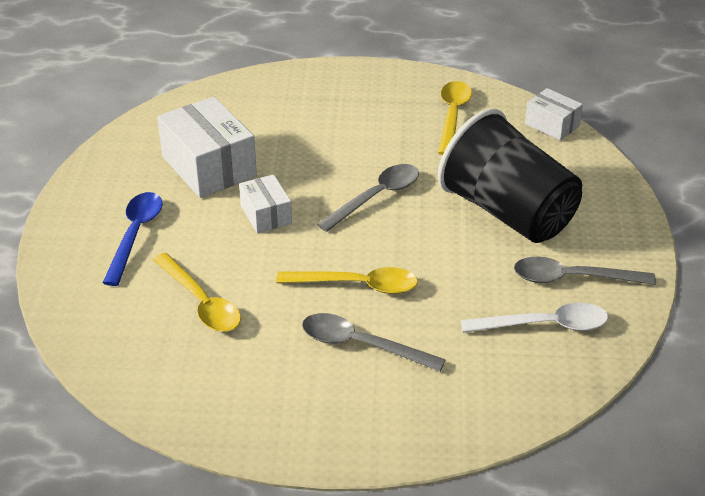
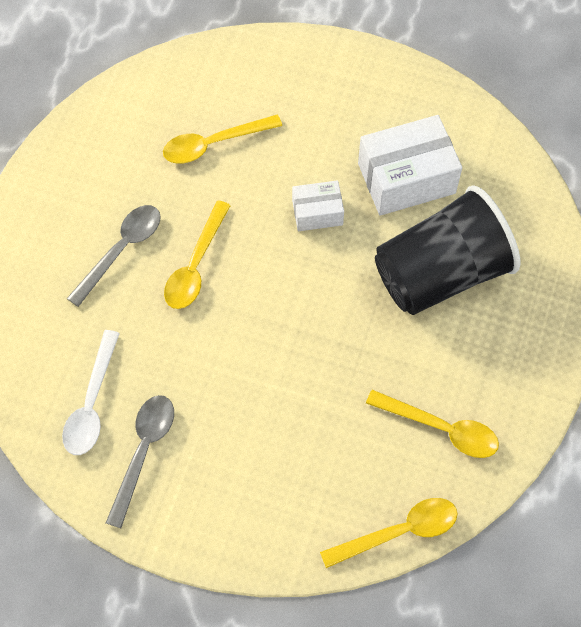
camera: 105 degrees right, 25 degrees up
(135, 235) = (318, 107): blue spoon -> none
(376, 197) = (317, 313): grey spoon -> none
(508, 212) = (257, 428): black cup -> black cup (441, 273)
(552, 125) = (399, 532): white box -> yellow spoon

